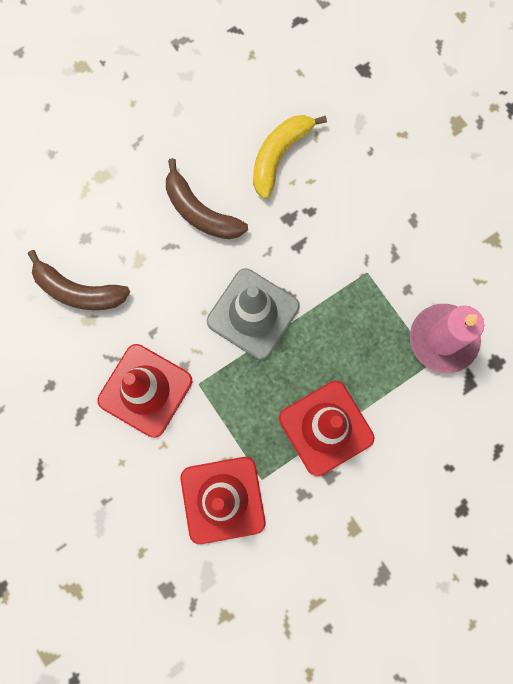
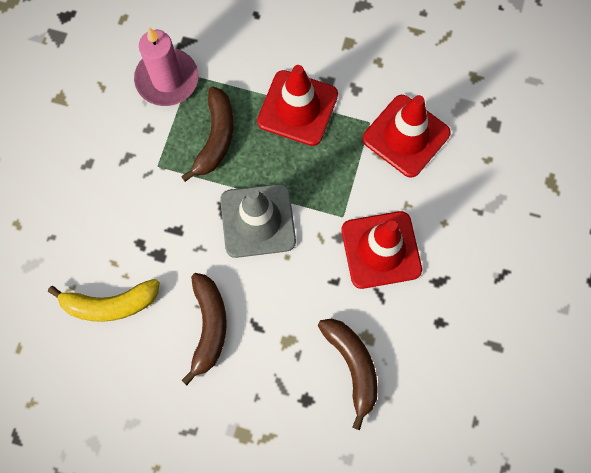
camera: 130 degrees left, 5 degrees down
(354, 337) = (216, 138): none -> brown banana

